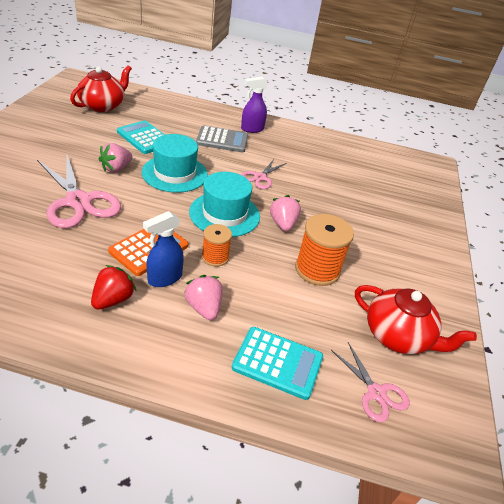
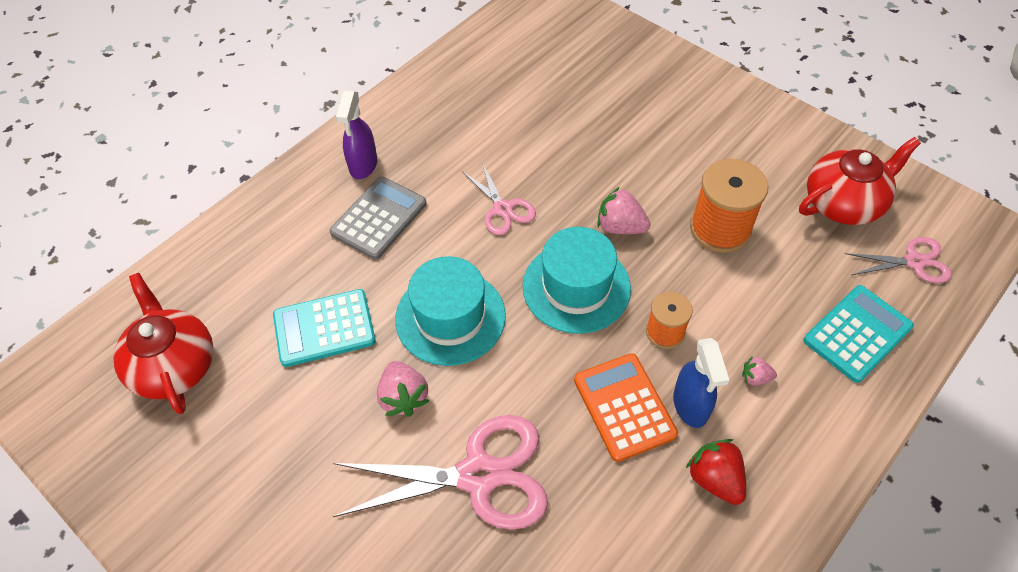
camera: 55 degrees left, 15 degrees up
(204, 308) = (755, 378): pink strawberry -> pink strawberry, size x0.56

